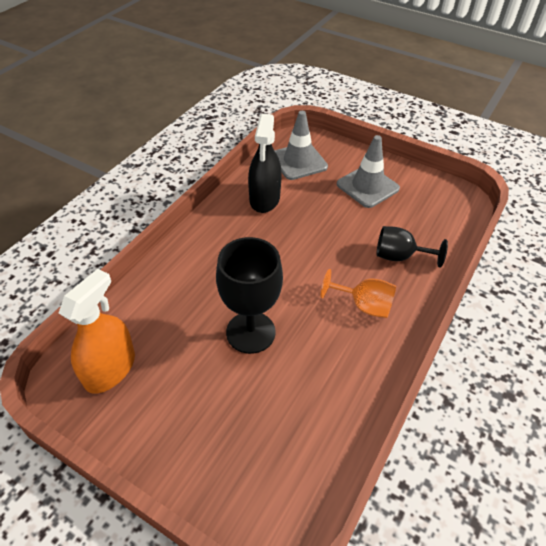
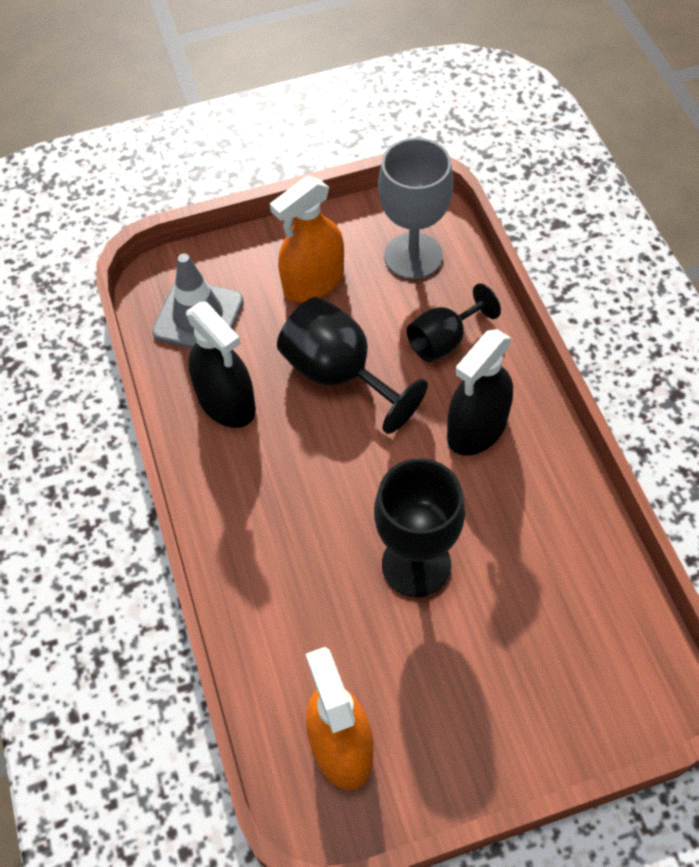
camera: 45 degrees left, 10 degrees up
(328, 229) = (340, 375): none -> black goblet
(363, 305) = (477, 428): orange goblet -> black spray bottle
(367, 186) = (313, 282): grey traffic cone -> orange spray bottle
(432, 212) = (413, 256): none -> grey goblet

